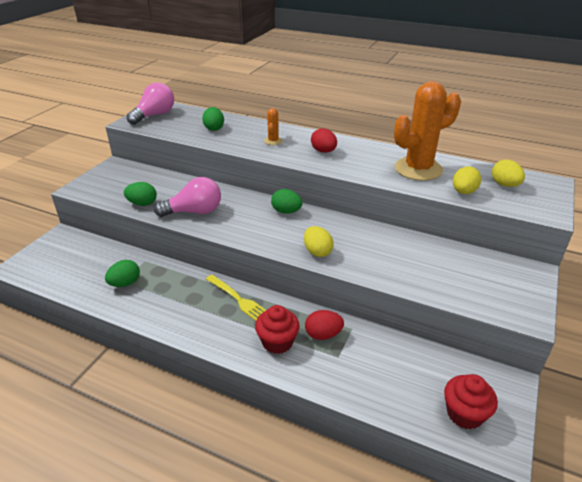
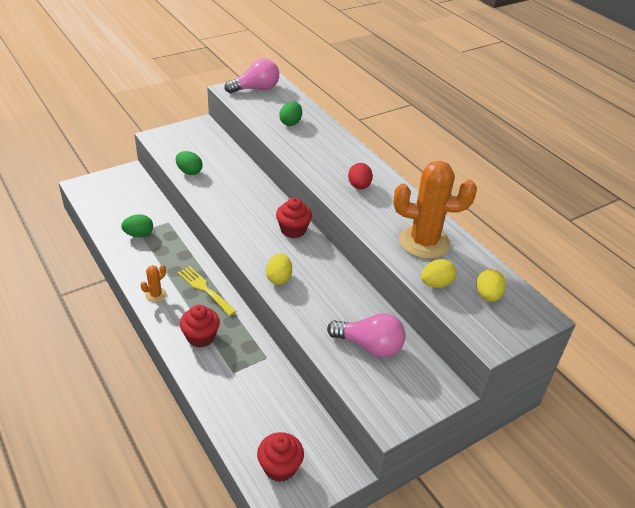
camera: 30 degrees right, 5 degrees up
(194, 212) = (220, 197): pink light bulb -> pink light bulb (369, 346)
(239, 300) = (205, 289): yellow fork -> yellow fork turned 150 degrees clockwise
(273, 141) = (327, 157): orange cactus -> orange cactus (155, 295)
(286, 211) = (293, 230): green egg -> red cupcake
(323, 334) = (239, 350): red egg -> none

